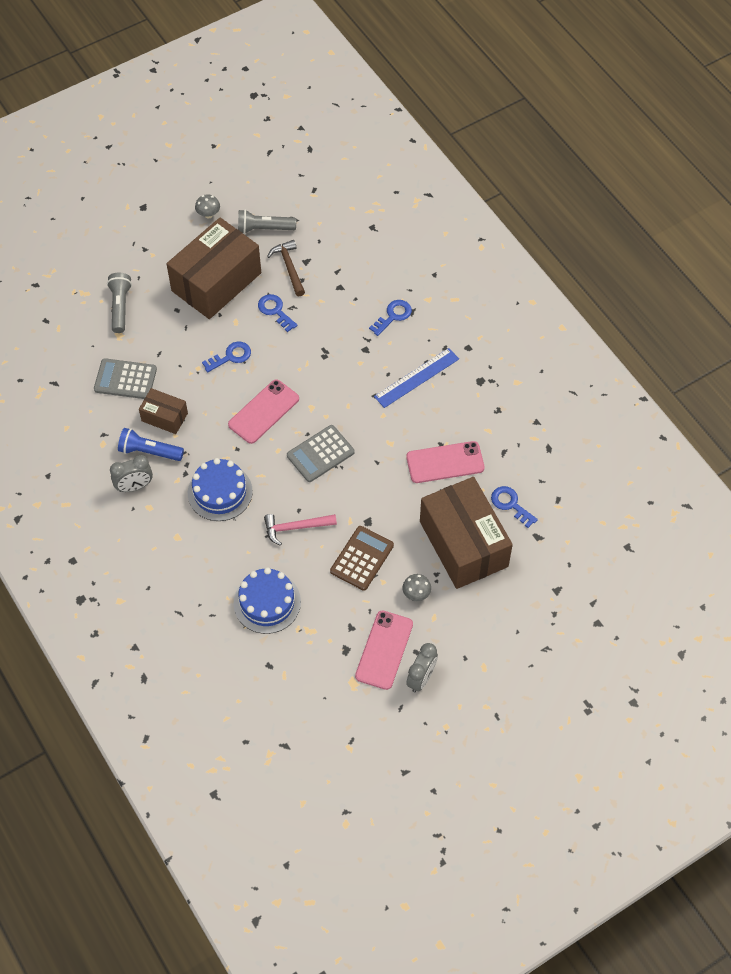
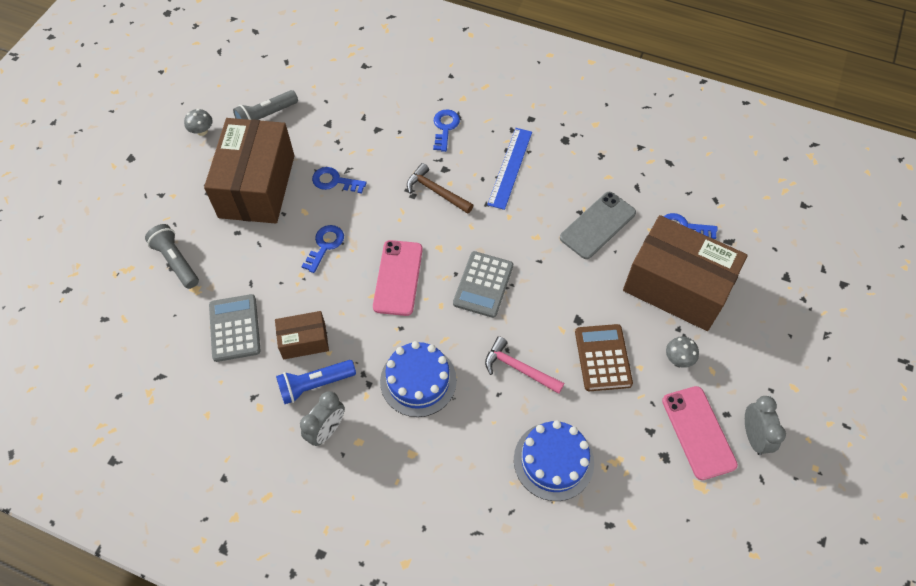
camera: 35 degrees left, 0 degrees up
(125, 379) = (235, 328): grey calculator -> grey calculator turned 105 degrees clockwise
(289, 267) = (316, 137): brown hammer -> brown hammer (436, 191)
(295, 528) = (518, 368): pink hammer -> pink hammer turned 75 degrees clockwise
(445, 462) = (598, 225): pink phone -> grey phone

